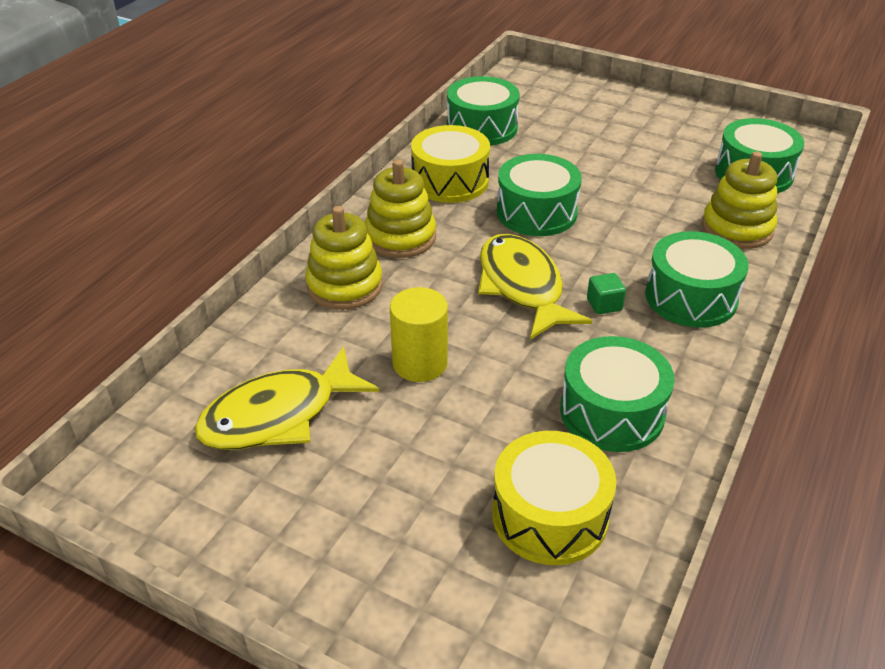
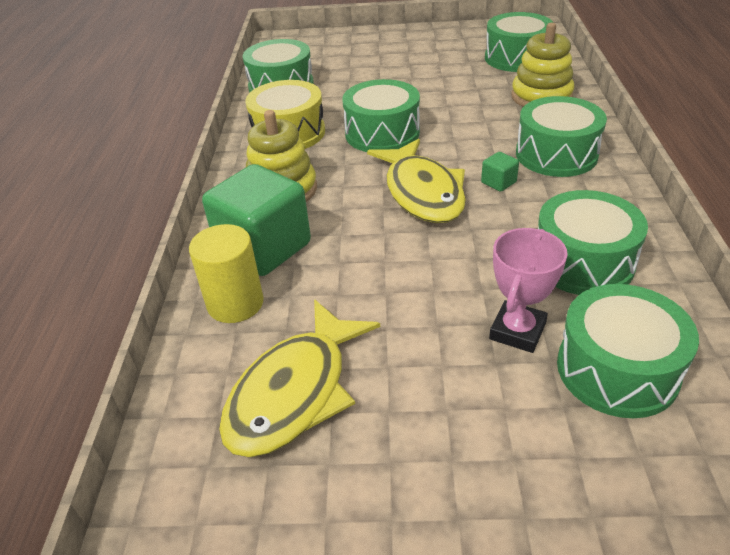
camera: 25 degrees left, 0 degrees up
(344, 286) = (264, 248): yellow stacking toy -> green cube
(420, 363) = (390, 287): yellow cylinder -> yellow cylinder (235, 303)
(494, 446) = (517, 331): none -> pink trophy
(522, 286) = (422, 192): yellow fish -> yellow fish turned 150 degrees counterclockwise
(550, 515) = (617, 369): yellow drum -> green drum

